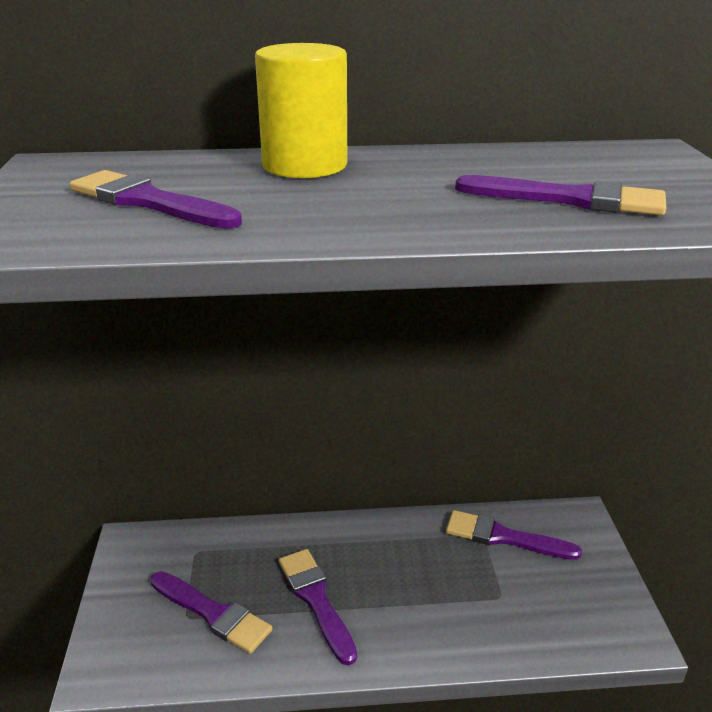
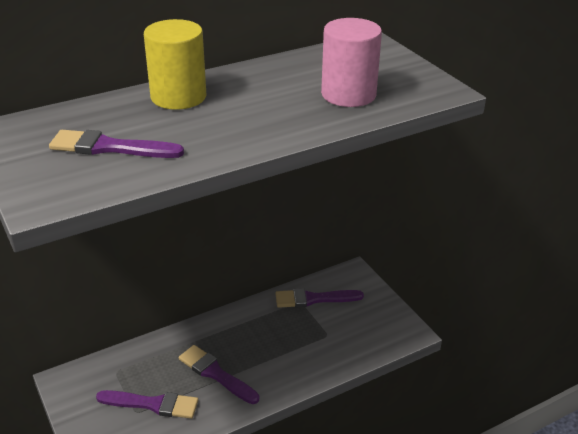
camera: 25 degrees left, 5 degrees up
(570, 199) = (348, 94): purple brush -> pink cylinder

